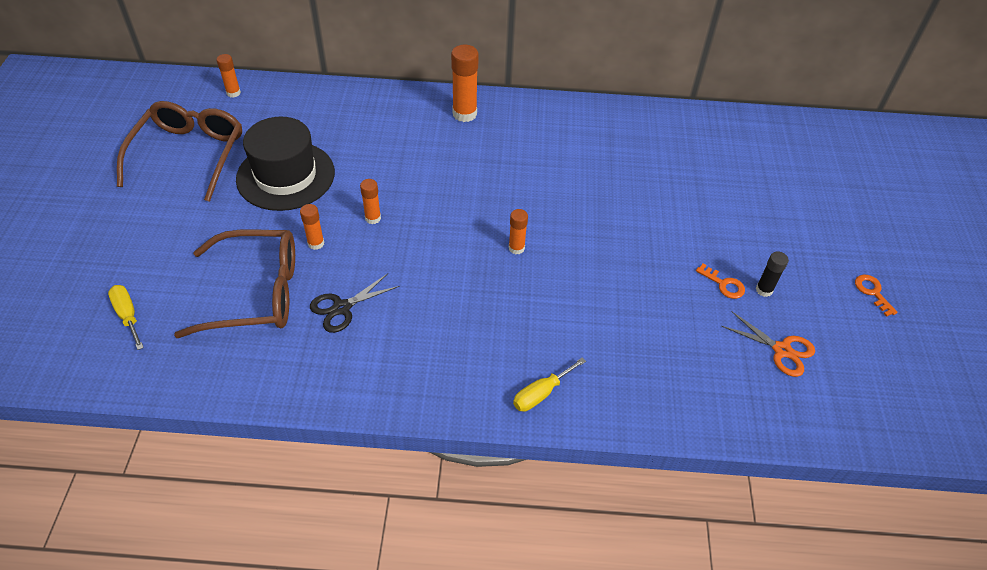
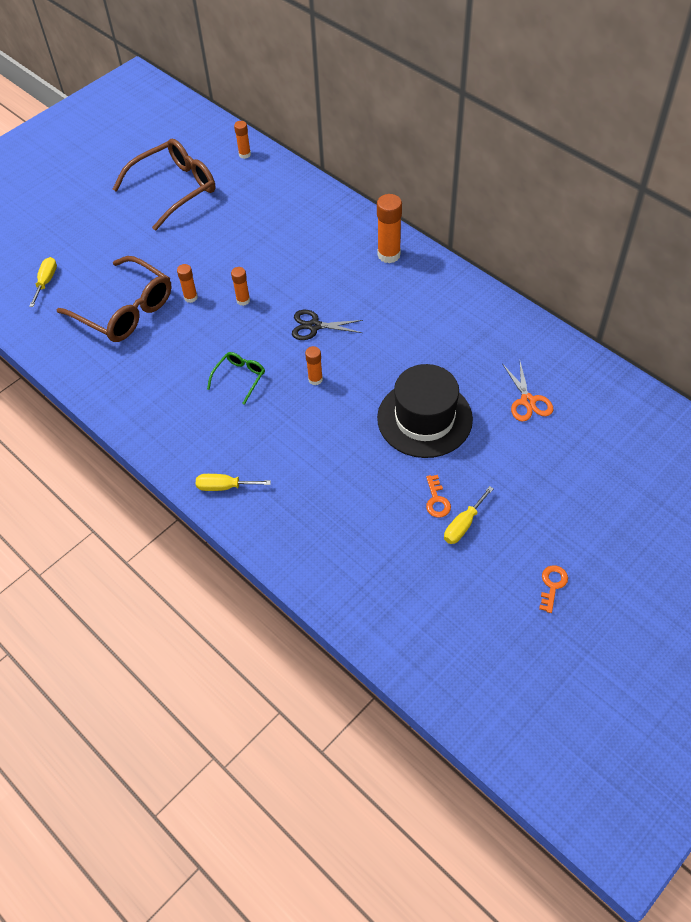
camera: 45 degrees right, 5 degrees up
(285, 176) = (218, 237): black hat -> black hat (424, 418)
(342, 308) = (164, 351): black scissors -> black scissors (314, 326)
(446, 288) = (239, 378): none -> green glasses
(764, 290) = (463, 525): black glue stick -> yellow screwdriver
(781, 350) = (422, 574): orange scissors -> orange scissors (527, 401)

